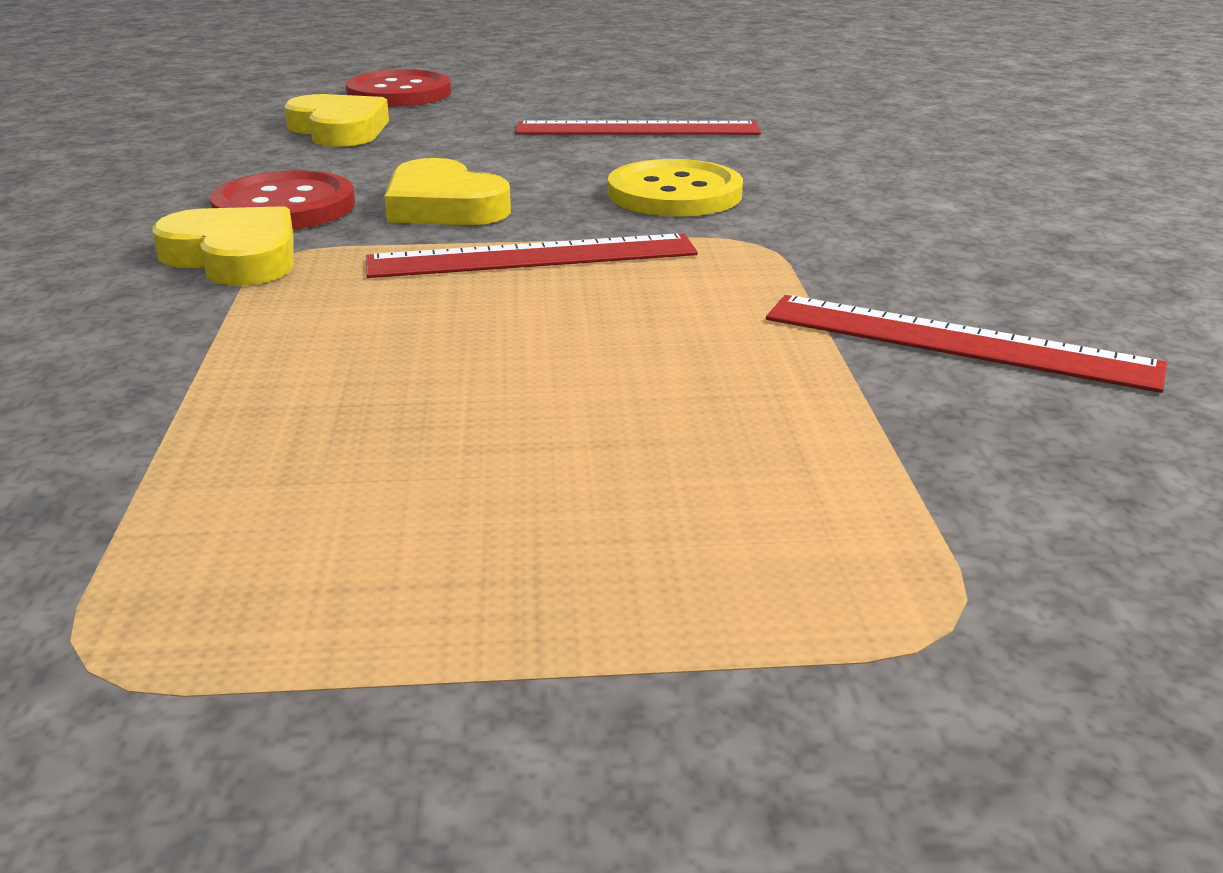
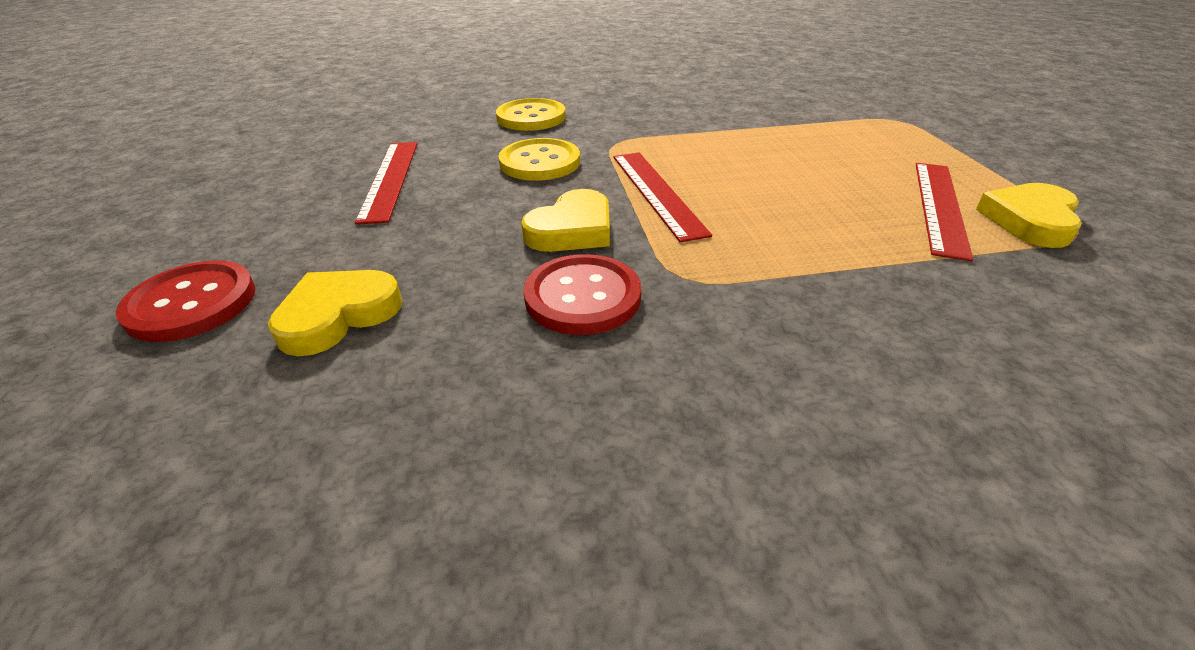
camera: 95 degrees left, 10 degrees up
(234, 257) = (698, 295): yellow heart -> yellow heart (1029, 220)
(885, 190) = (531, 117): none -> yellow button
(958, 342) = (713, 112): red ruler -> red ruler (939, 206)

